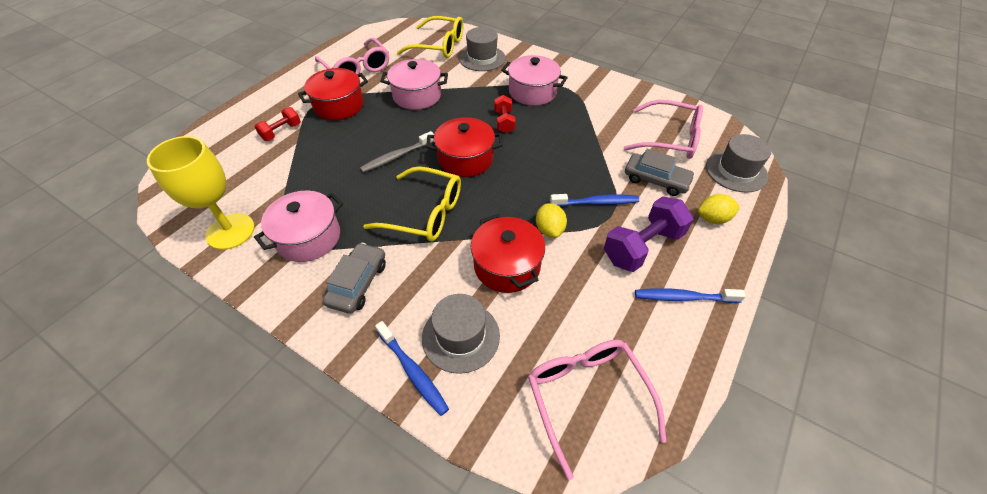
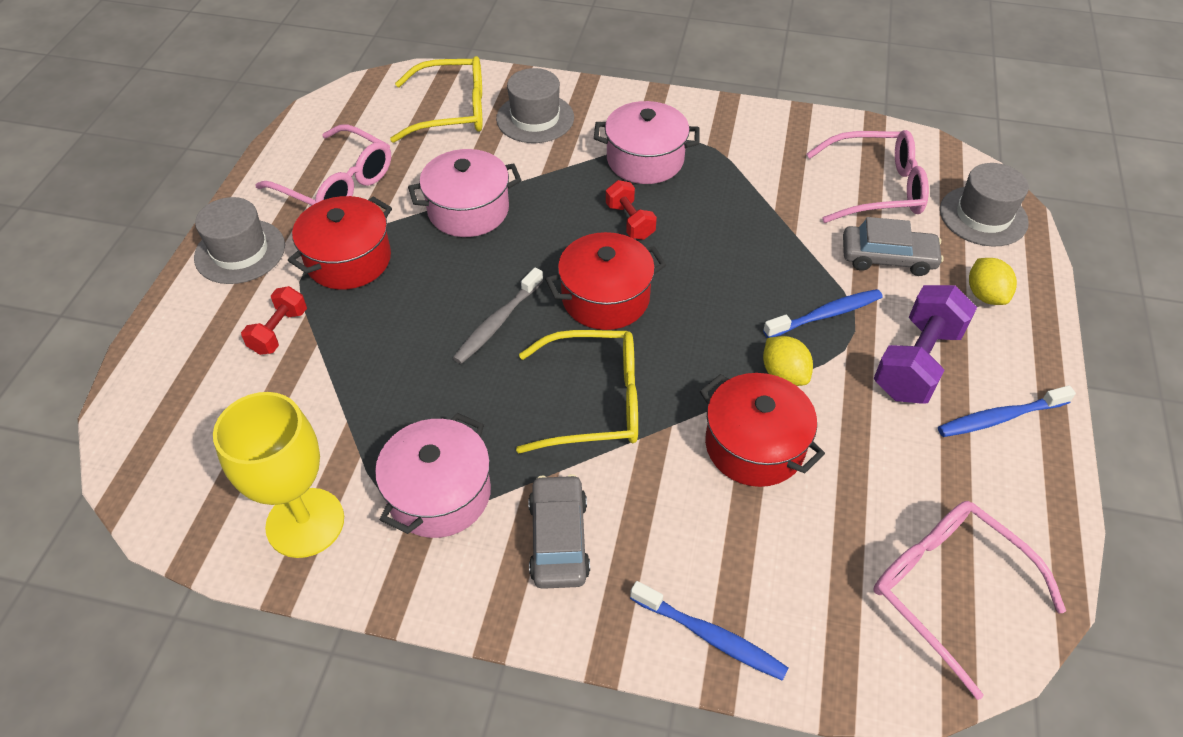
camera: 20 degrees left, 0 degrees up
(461, 336) = (747, 566): grey hat -> grey hat (240, 251)
(713, 218) = (985, 295): yellow lemon -> yellow lemon turned 75 degrees counterclockwise

